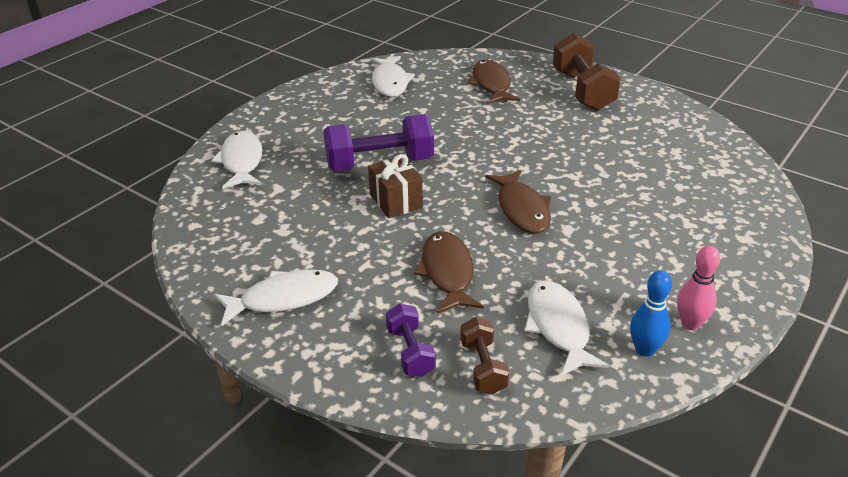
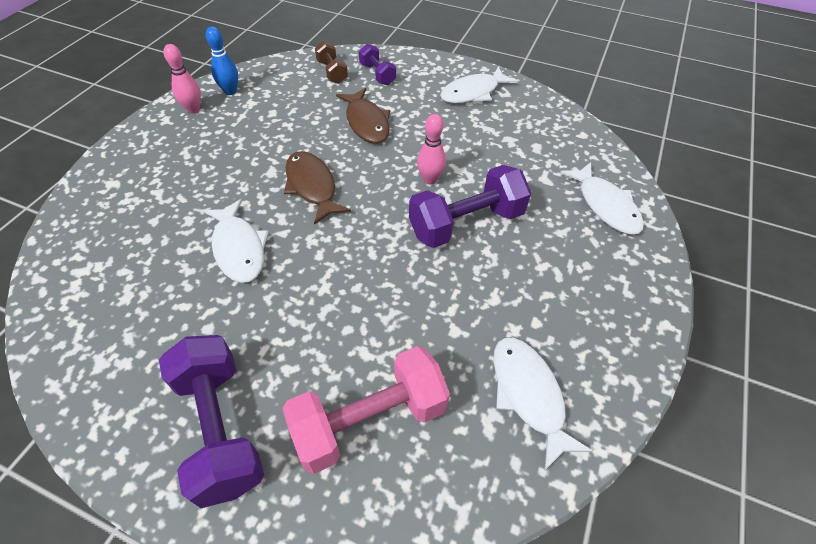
camera: 165 degrees right, 15 degrees up
(396, 201) = (430, 179): brown gift -> pink bowling pin
(491, 84) = (369, 420): brown fish -> pink dumbbell
(558, 327) = (285, 97): white fish -> white fish (239, 248)
(582, 90) = (220, 428): brown dumbbell -> purple dumbbell

